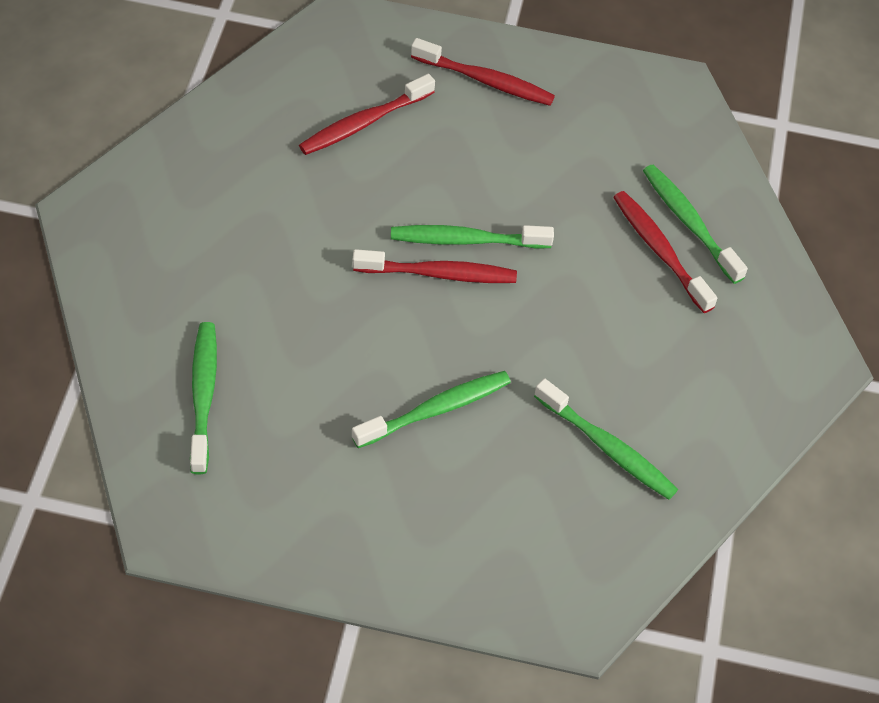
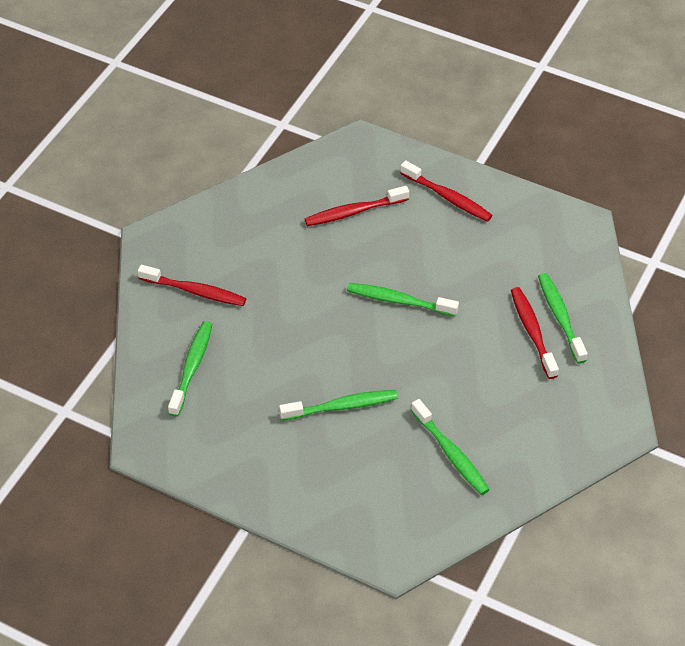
camera: 20 degrees right, 5 degrees down
(439, 274) = (373, 319): red toothbrush -> red toothbrush (195, 291)

